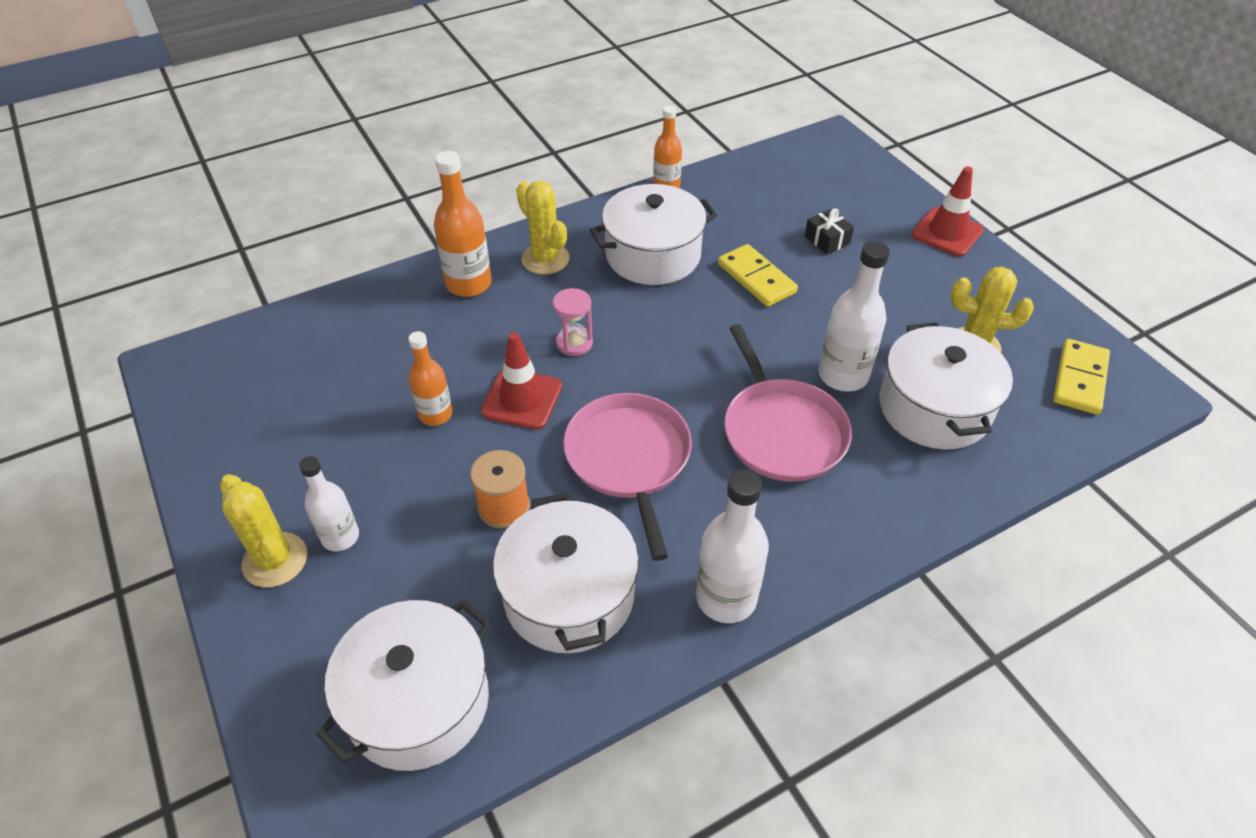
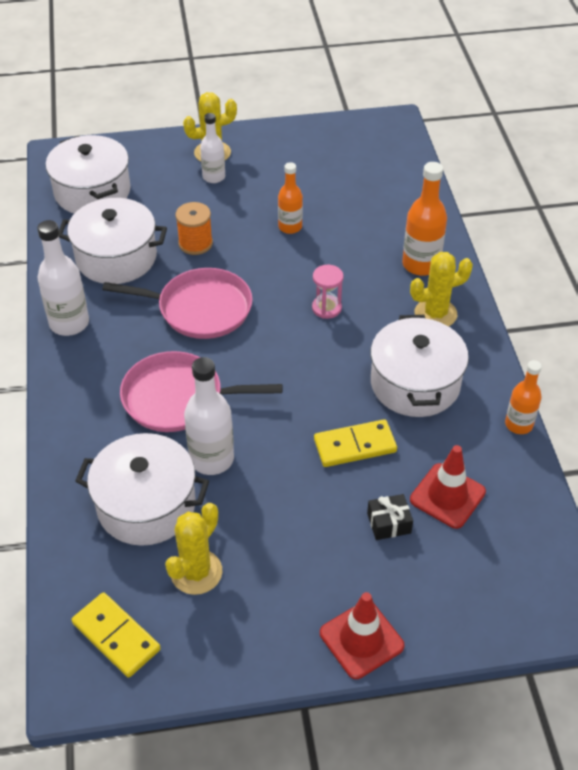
camera: 110 degrees right, 0 degrees up
(522, 399) = (283, 269): red traffic cone -> red traffic cone (447, 496)

